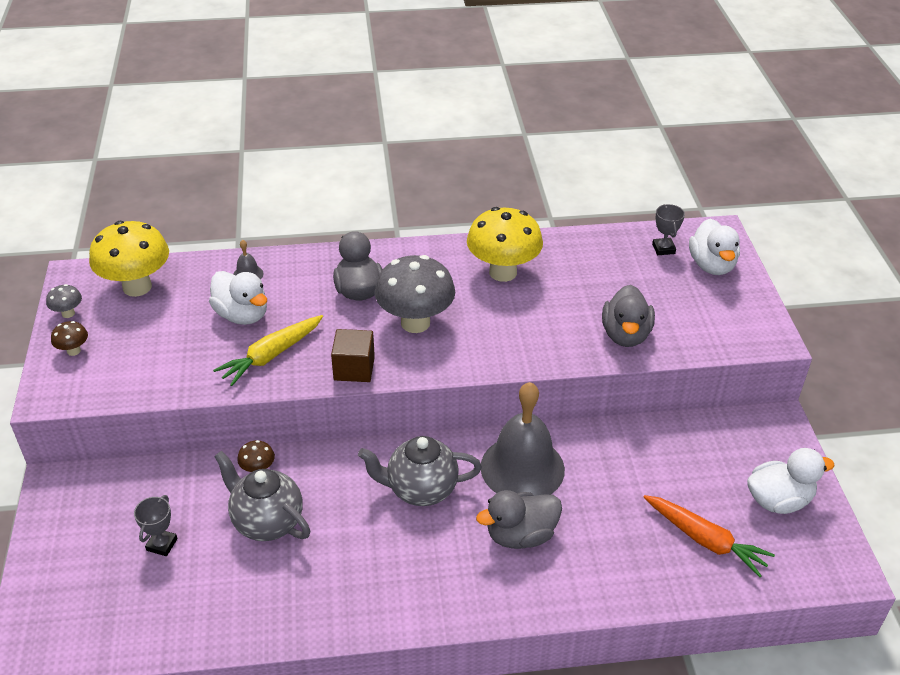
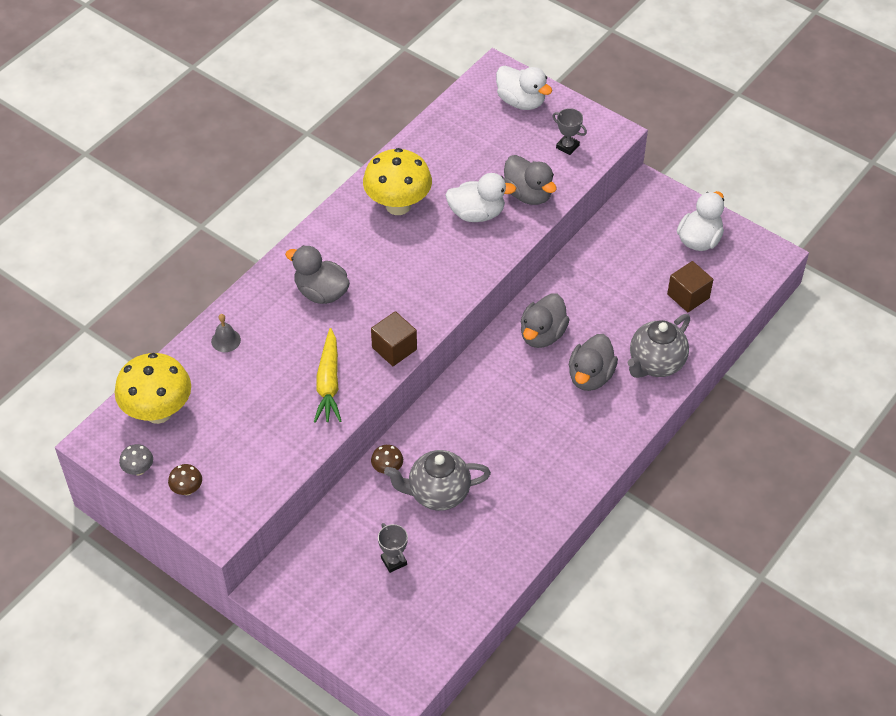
camera: 45 degrees left, 10 degrees up
(242, 315) = (266, 372): white duck -> white duck (477, 213)
(415, 323) = (390, 286): grey mushroom -> none
(420, 490) = (501, 397): grey teapot -> grey teapot (655, 364)
(522, 468) = (542, 335): grey bell -> grey duck
(663, 249) = (478, 110): grey trophy -> grey trophy (567, 146)
(705, 540) = (688, 296): orange carrot -> brown cube

